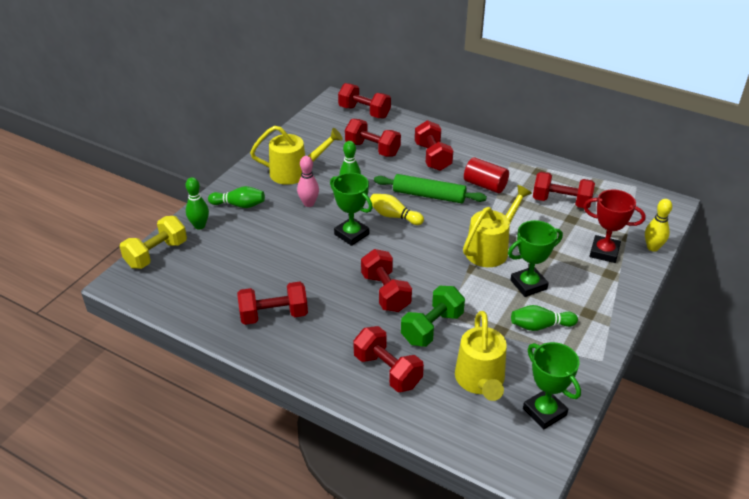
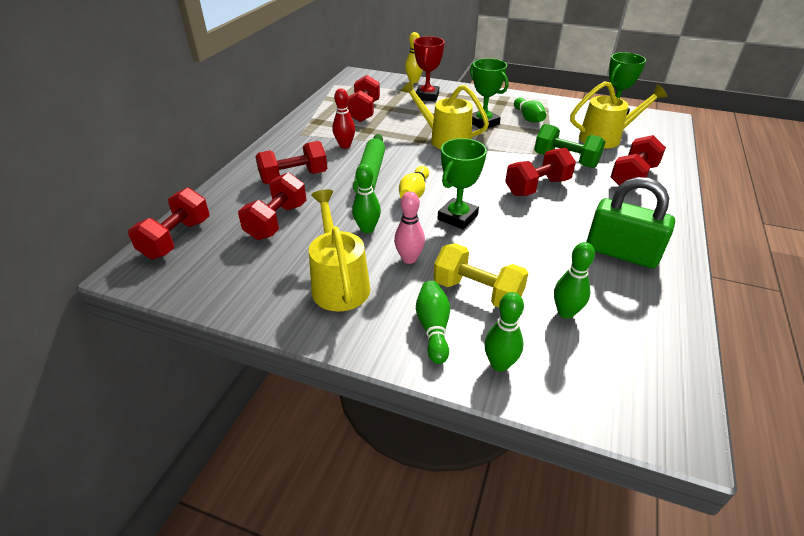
camera: 100 degrees left, 0 degrees up
(156, 254) = (591, 402): yellow dumbbell -> yellow dumbbell (477, 292)
(226, 264) = (565, 312): none -> green bowling pin
(274, 315) = (621, 253): red dumbbell -> green padlock
(485, 185) = (345, 145): red cylinder -> red bowling pin

